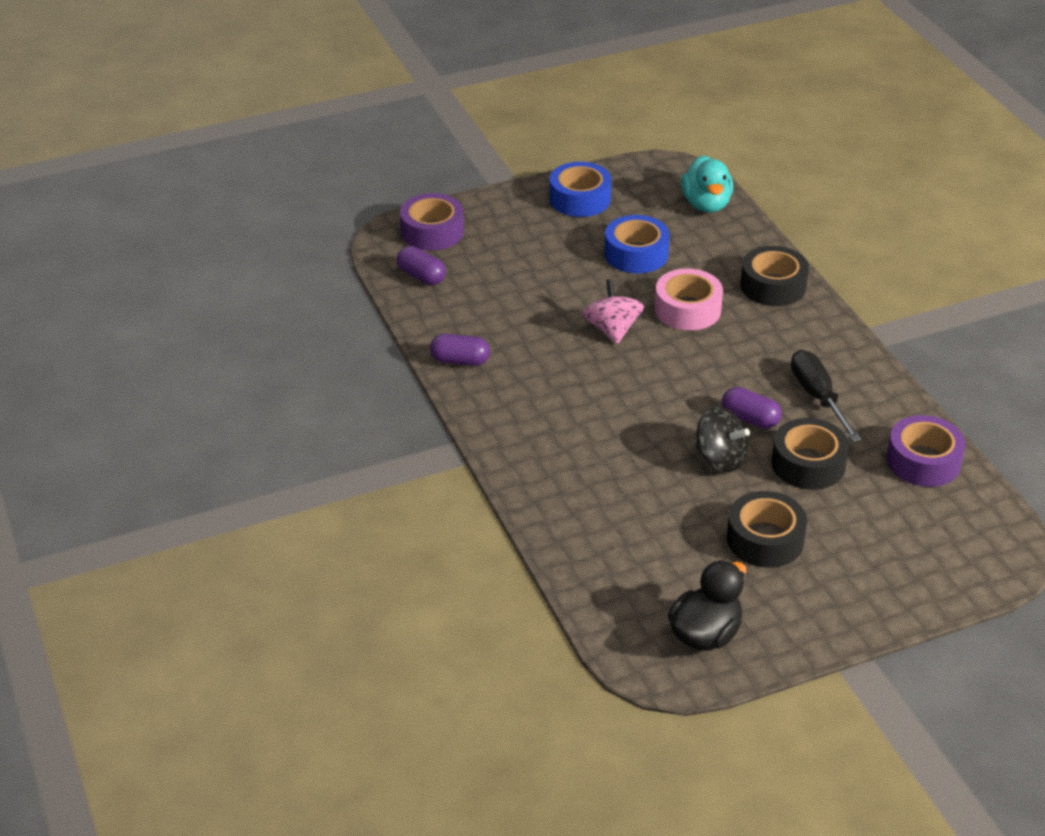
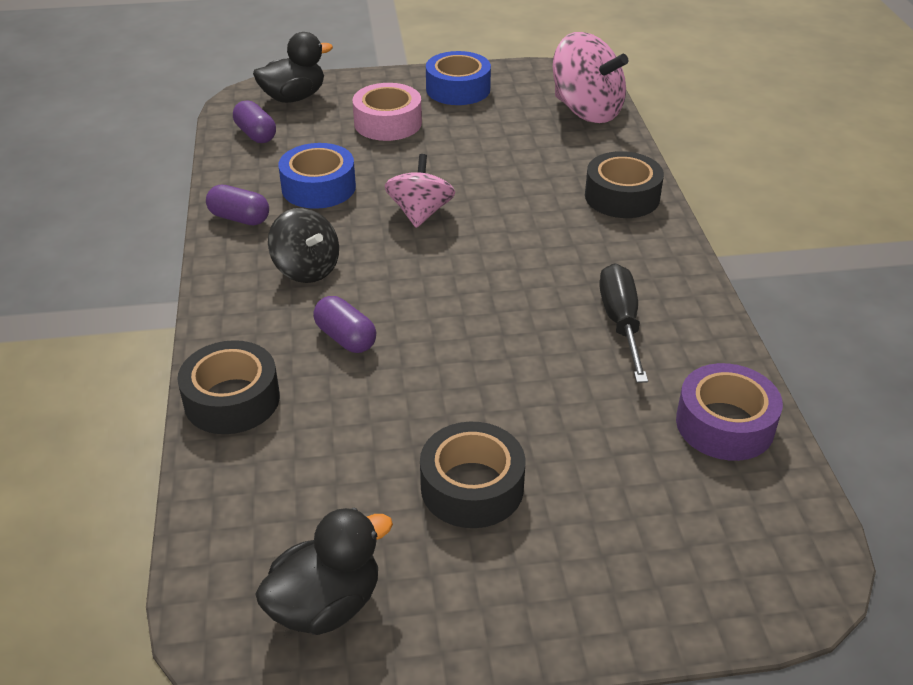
camera: 15 degrees right, 0 degrees up
(432, 231) = (294, 97): purple tape -> black duck
(636, 254) = (487, 145): blue tape -> blue tape (318, 187)
(687, 309) = (514, 205): pink tape -> pink tape (388, 123)
(706, 204) = (586, 111): turquoise duck -> pink spinning top
(720, 458) = (466, 373): black spinning top -> black spinning top (306, 269)
(750, 419) = (526, 333): purple capsule -> purple capsule (345, 338)
(808, 464) = (573, 400): black tape -> black tape (232, 399)

